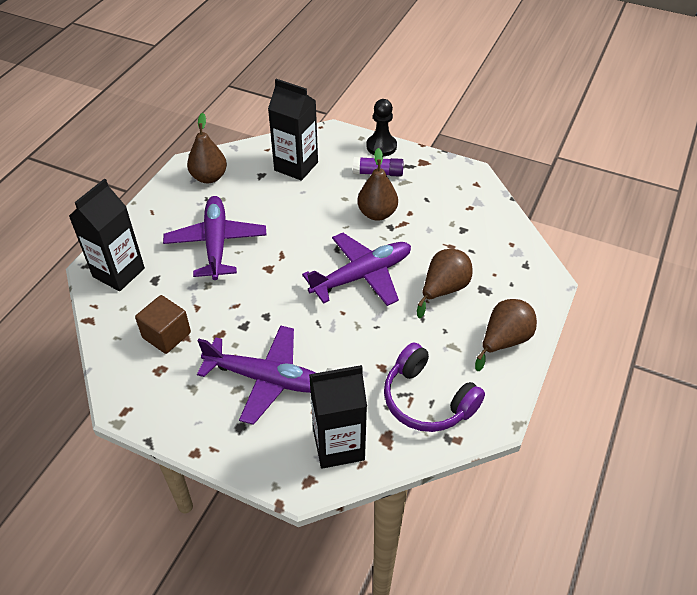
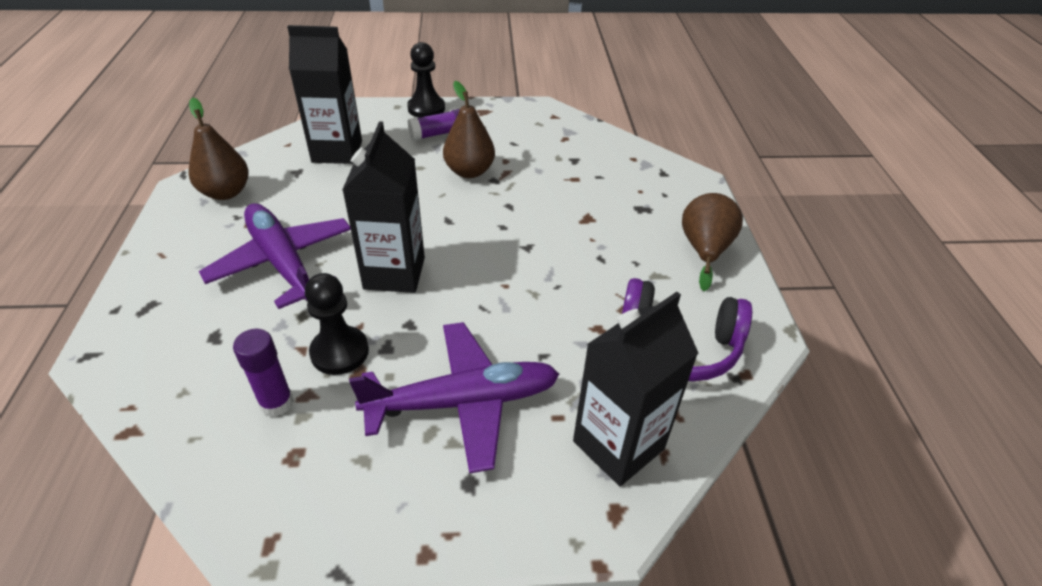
camera: 30 degrees left, 5 degrees down
(118, 272) = (148, 347): black carton -> black carton (394, 273)
(166, 335) = (276, 403): brown cube -> purple glue stick
(216, 318) = (339, 352): none -> black pawn
(361, 276) = (499, 239): purple plane -> none
(443, 289) = (601, 222): brown pear -> none

